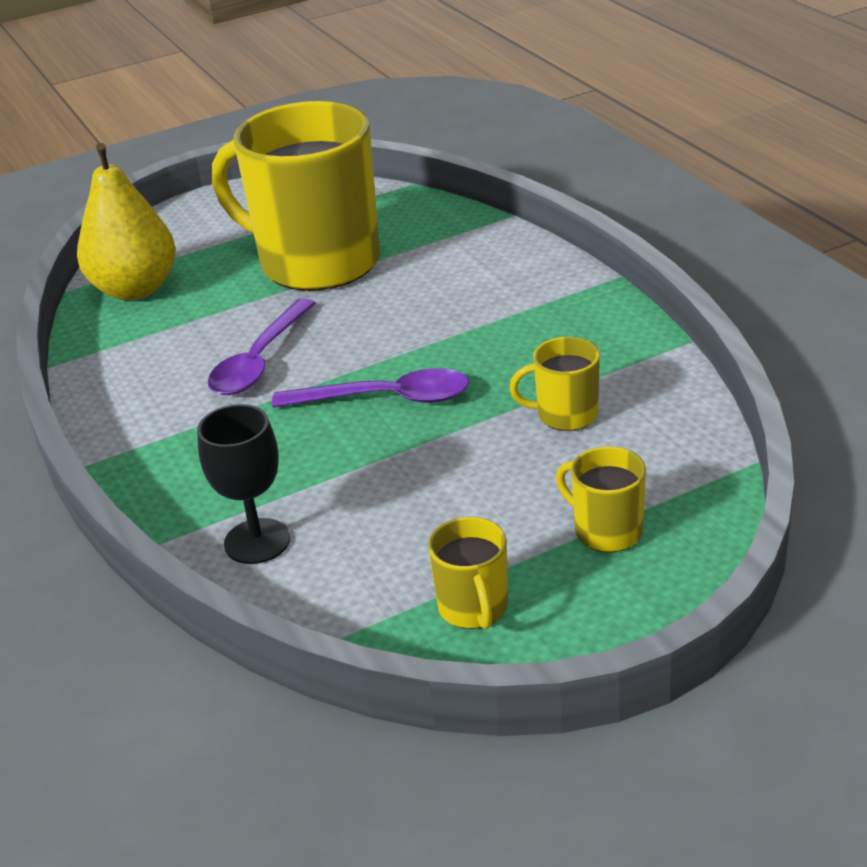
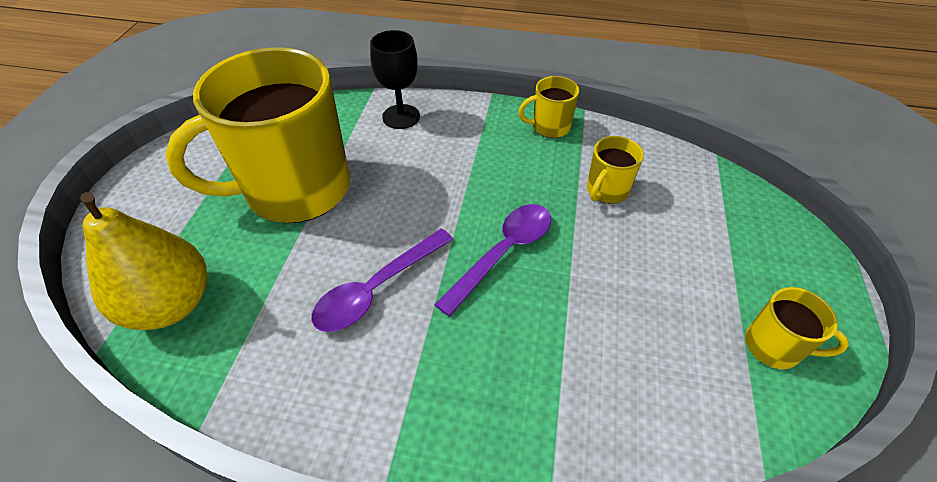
camera: 55 degrees left, 15 degrees up
(257, 541) = (607, 425): black goblet -> black goblet (401, 117)
(259, 361) = (376, 289): purple spoon -> purple spoon turned 75 degrees clockwise
(606, 531) = (736, 243): yellow mug -> yellow mug (549, 127)

